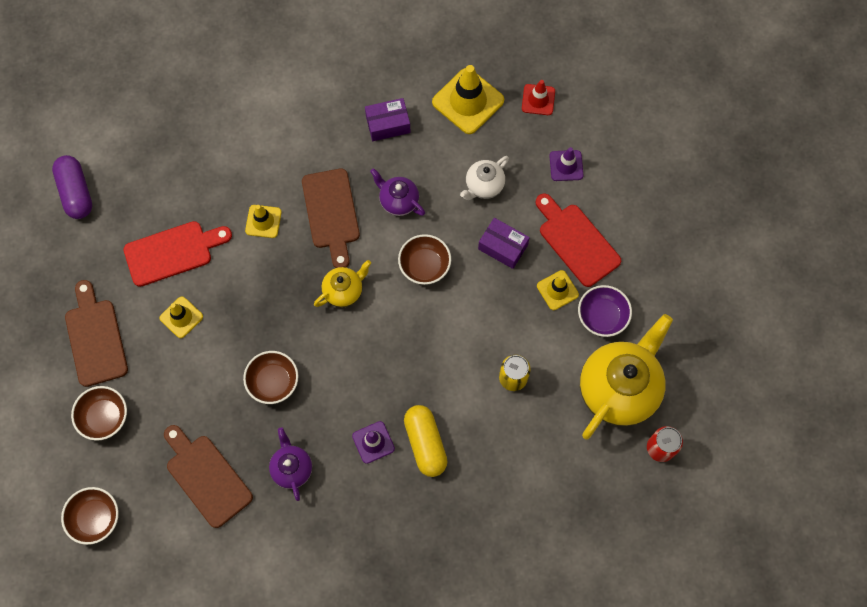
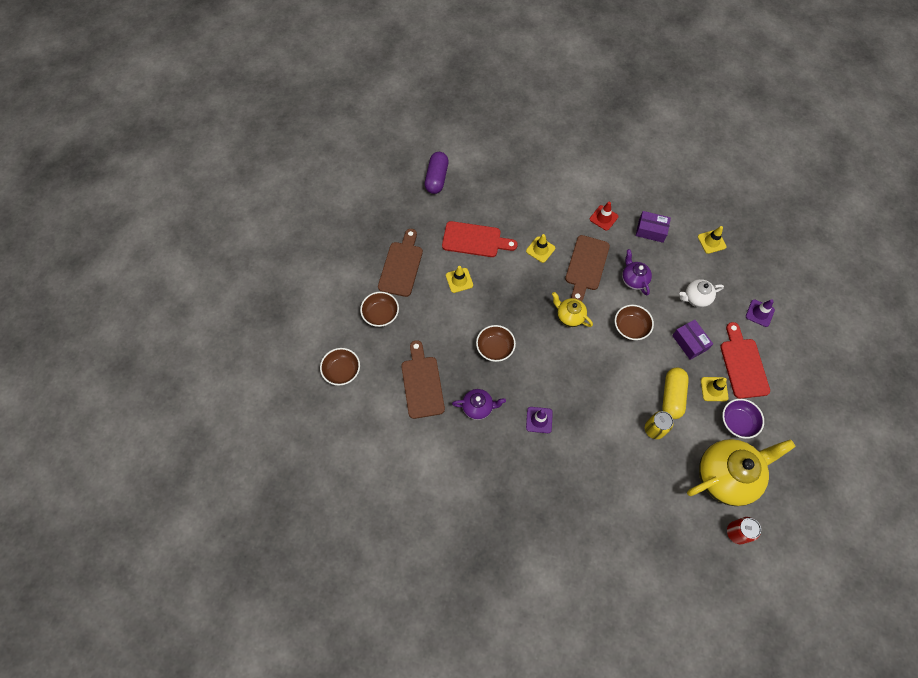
camera: 30 degrees right, 5 degrees down
(292, 468) = (478, 407): purple teapot -> purple teapot turned 75 degrees clockwise
(344, 291) = (569, 316): yellow teapot -> yellow teapot turned 135 degrees counterclockwise
(425, 443) = (573, 439): yellow capsule -> yellow capsule (672, 396)
(468, 101) = (711, 241): yellow traffic cone -> yellow traffic cone, size x0.56
(538, 100) = (760, 263): red traffic cone -> red traffic cone (603, 218)

